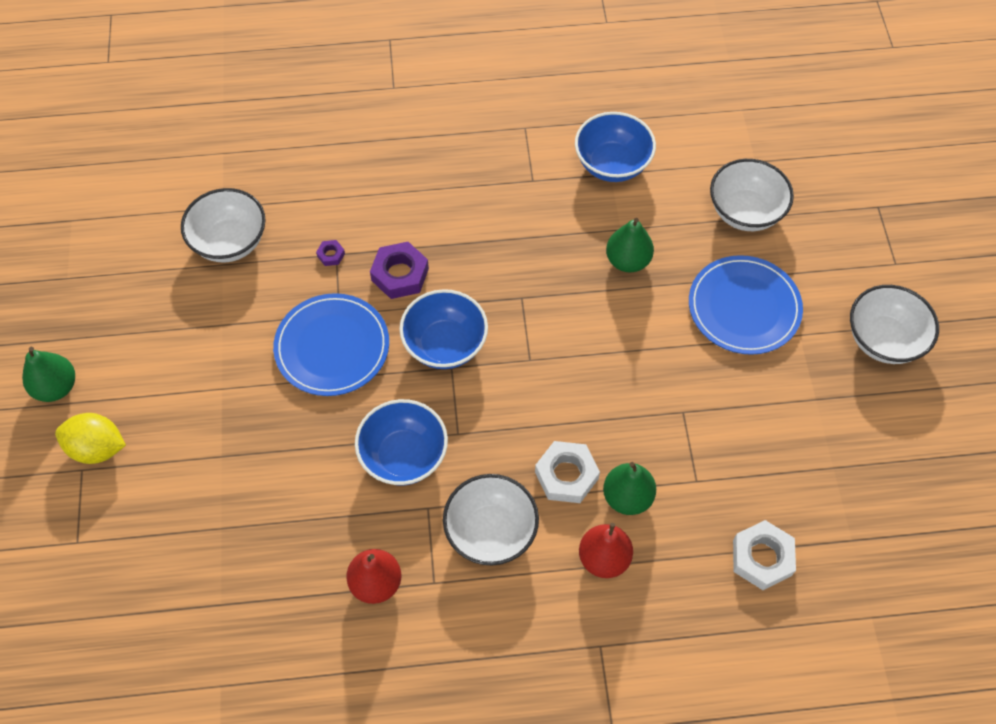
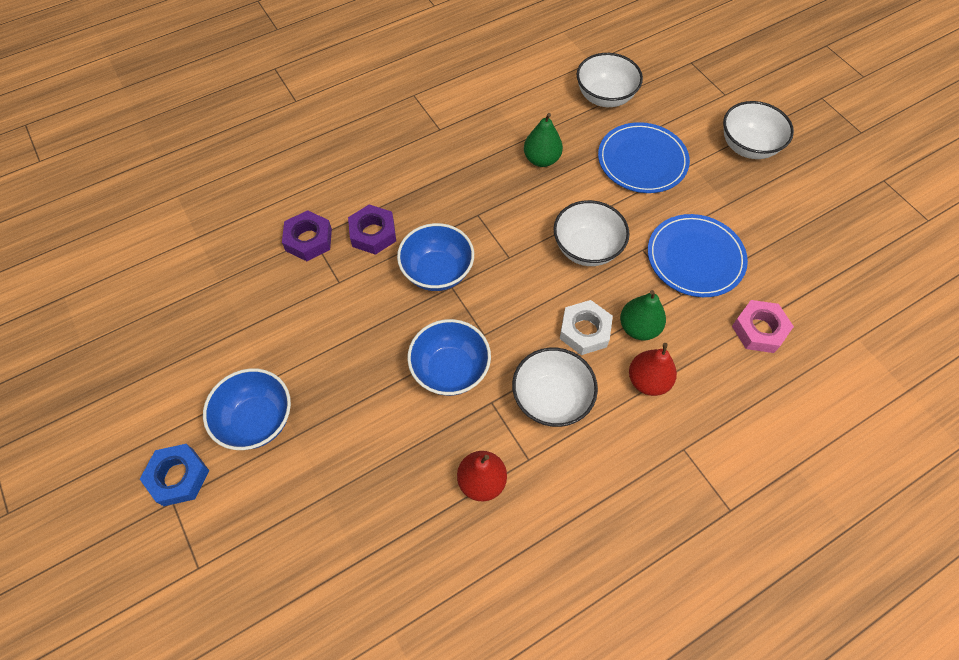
camera: 25 degrees left, 0 degrees up
(56, 387) = (114, 440): green pear -> none
(97, 448) = (178, 477): yellow lemon -> blue nut
(230, 242) = (217, 261): white bowl -> white bowl (586, 248)
(331, 255) = (308, 240): purple nut -> purple nut, size x2.09
(332, 347) = (346, 309): blue plate -> blue plate (695, 258)
(612, 164) = (492, 98): blue bowl -> blue bowl (257, 420)
(762, 558) = (759, 330): white nut -> pink nut

